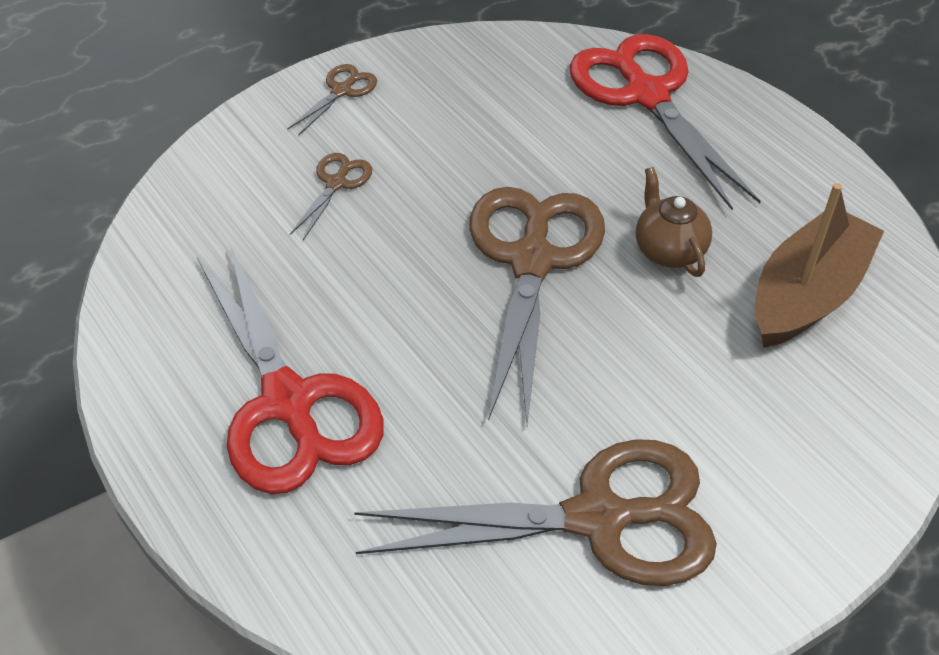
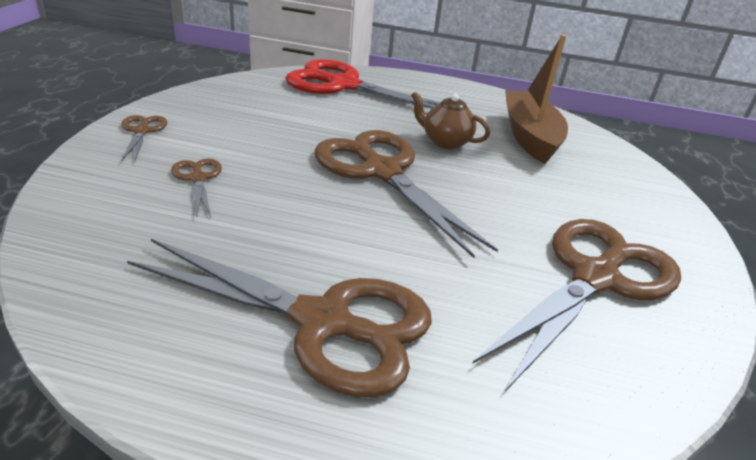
camera: 45 degrees left, 15 degrees down
(288, 402) = (323, 322): red scissors -> brown scissors

